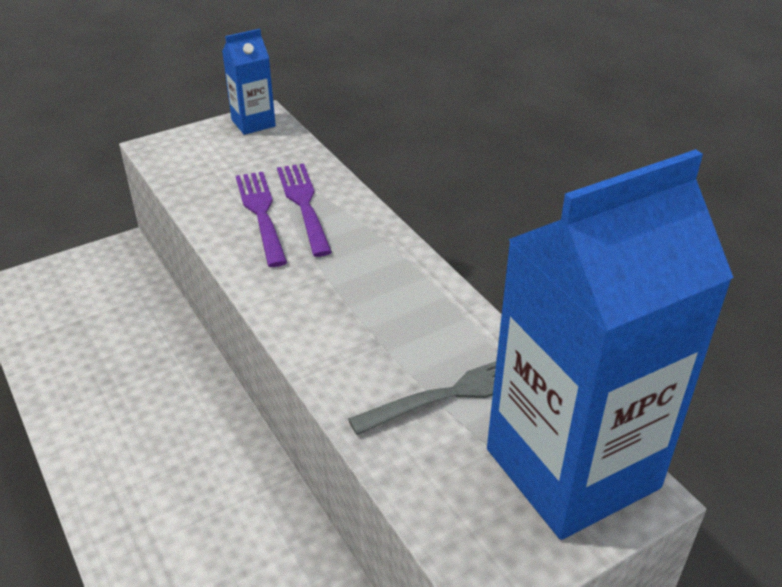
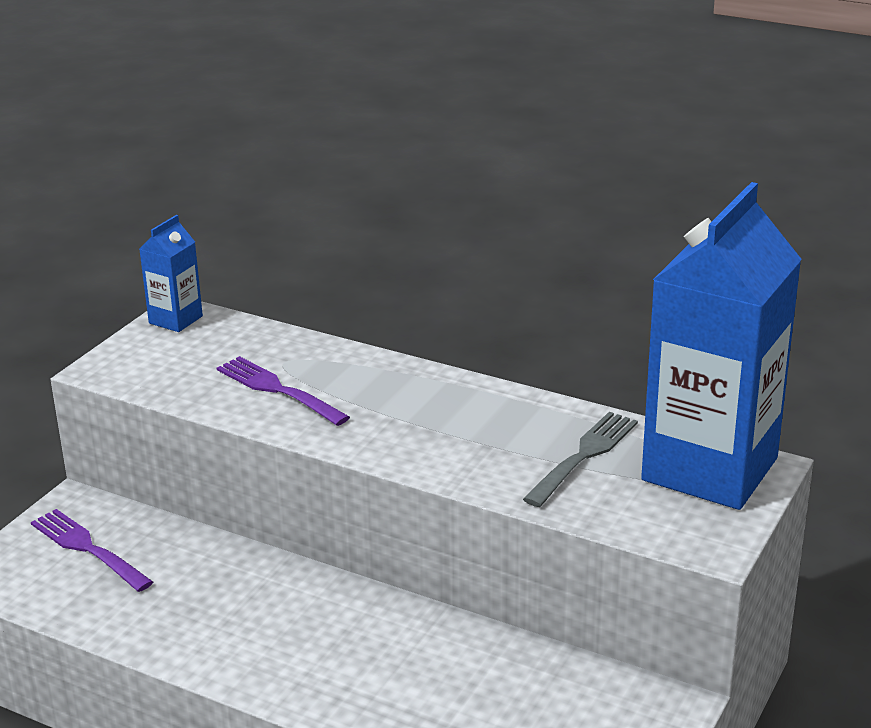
camera: 30 degrees left, 10 degrees down
(304, 204) = (310, 370): purple fork -> purple fork (88, 548)

